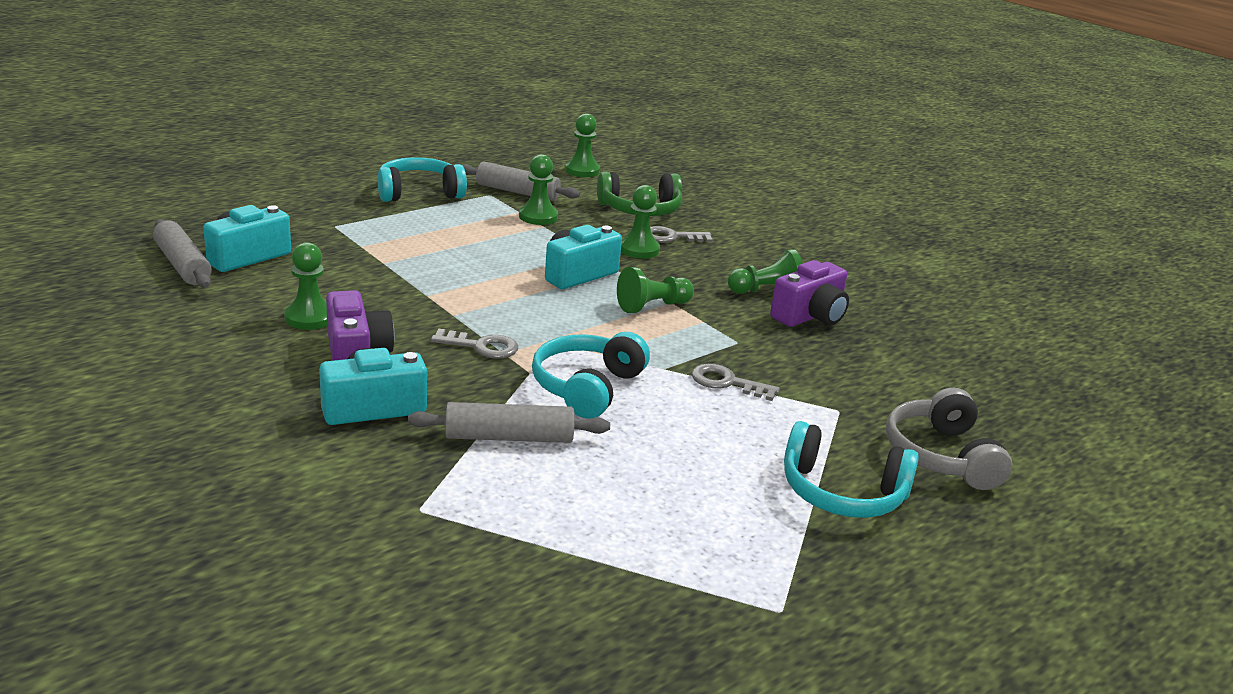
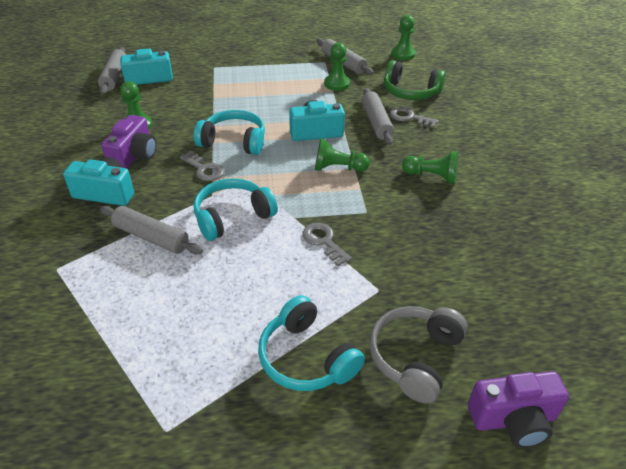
camera: 35 degrees right, 15 degrees up
(419, 193) = (283, 53): turquoise headphones -> turquoise headphones (234, 141)
(639, 249) = (376, 122): green pawn -> grey rolling pin
(810, 316) = (442, 206): purple camera -> purple camera (513, 419)

